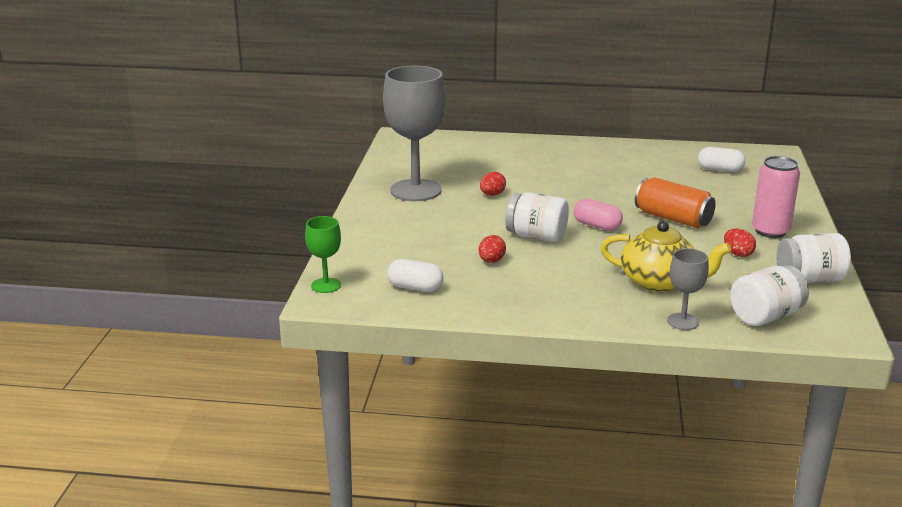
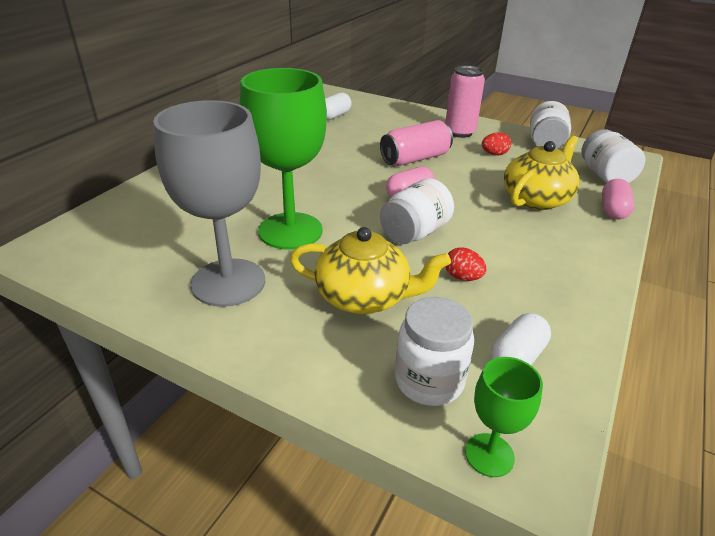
camera: 70 degrees left, 10 degrees up
(372, 262) = (429, 381): none -> white jar
(437, 232) = (364, 297): none -> yellow teapot
(492, 194) = (290, 231): red egg -> green goblet
(673, 219) = (415, 159): orange can -> pink can
(683, 321) = (613, 210): grey goblet -> pink capsule

